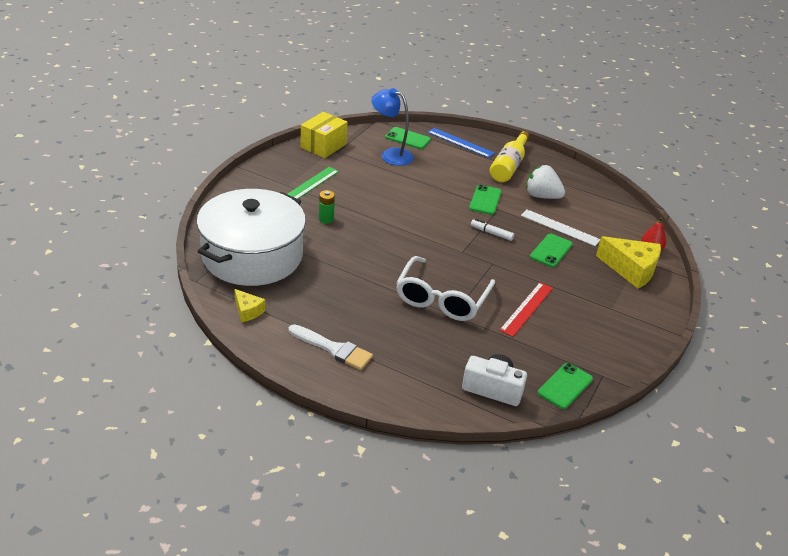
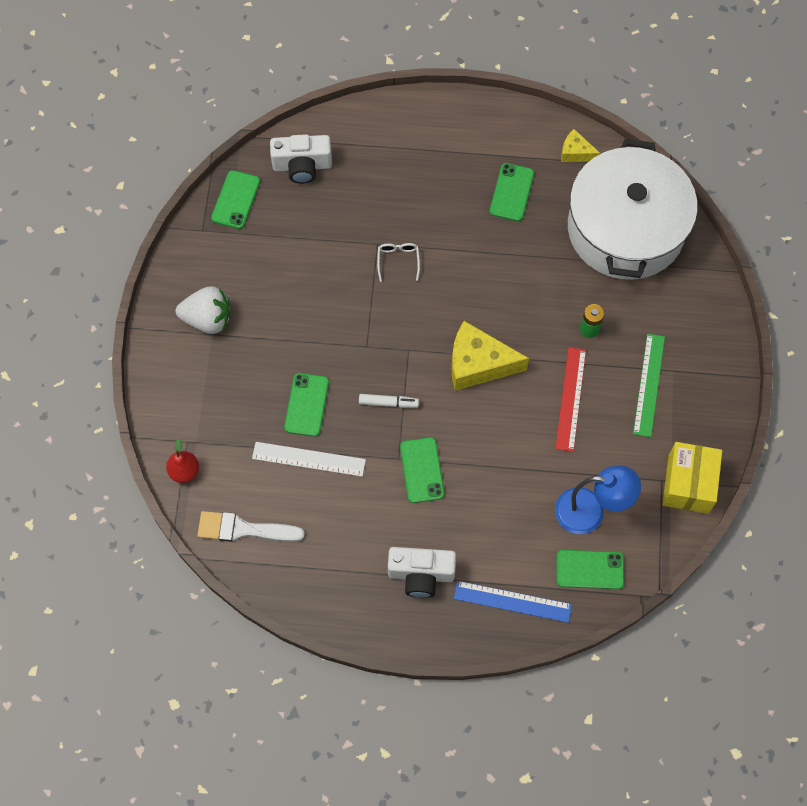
camera: 160 degrees right, 30 degrees up
(321, 306) = (511, 192): none -> green phone
(333, 349) = (468, 145): white brush -> white brush (243, 529)
(442, 299) = (398, 261): white glasses -> white glasses, size x0.41
(509, 166) = (421, 574): yellow bottle -> white camera
(526, 308) = (304, 289): red ruler -> red ruler (571, 399)
(542, 196) = (352, 520): white strawberry -> white strawberry (208, 319)
(631, 270) = (202, 416): yellow cheese -> yellow cheese (478, 364)

